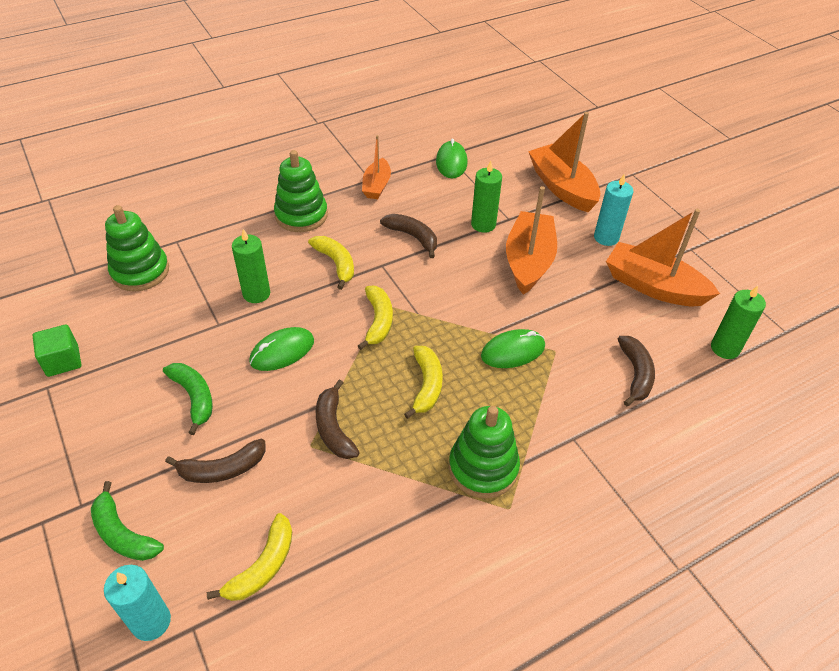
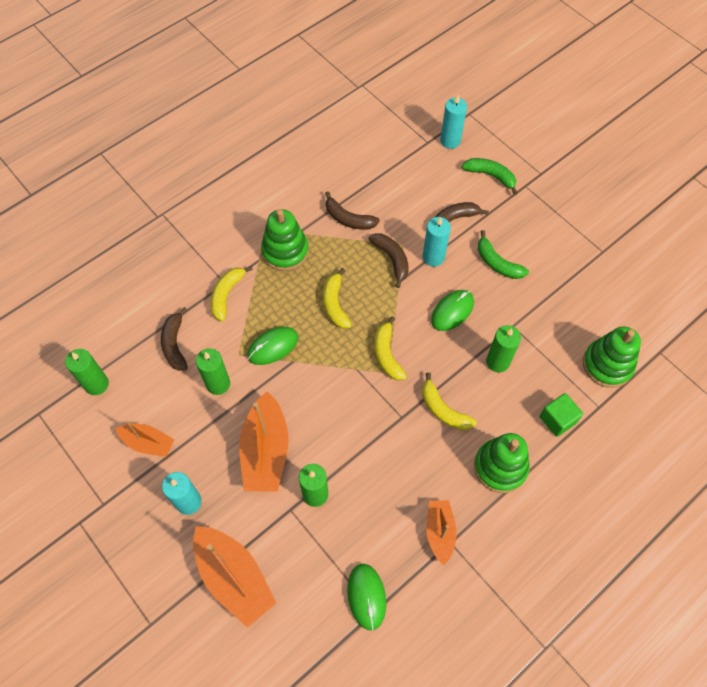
camera: 170 degrees right, 15 degrees up
(63, 361) = (607, 272): green cube -> green cube (557, 420)
(263, 566) = (403, 174): yellow banana -> yellow banana (226, 295)
(275, 420) = (433, 257): none -> turquoise candle
(413, 237) = (382, 460): brown banana -> brown banana (348, 219)
(579, 325) = (218, 384): none -> green candle
(653, 286) = (148, 443): orange boat -> orange boat, size x0.59

